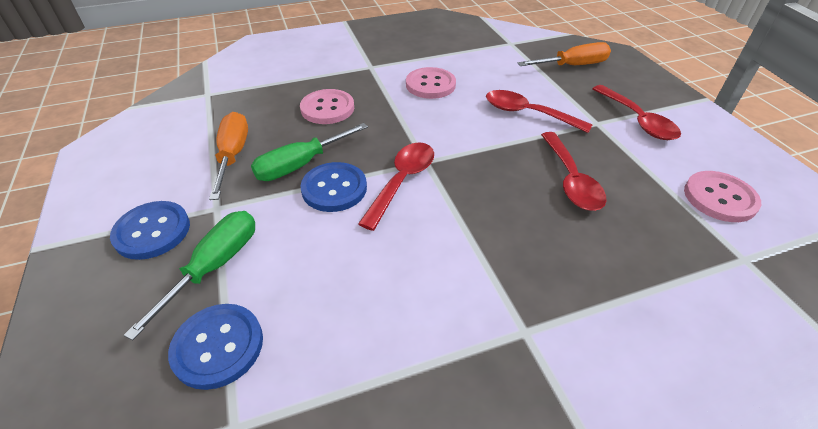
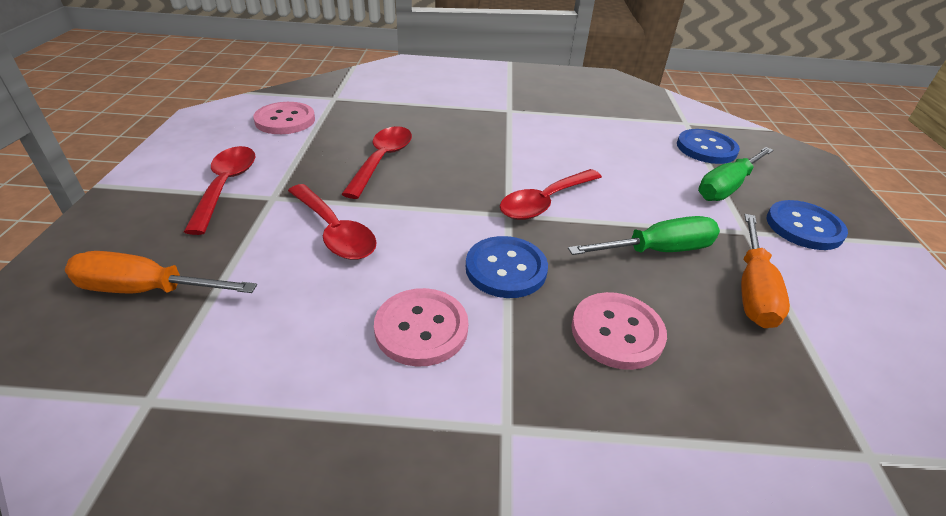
camera: 160 degrees left, 5 degrees down
(334, 188) = (619, 215): blue button -> blue button (506, 269)

